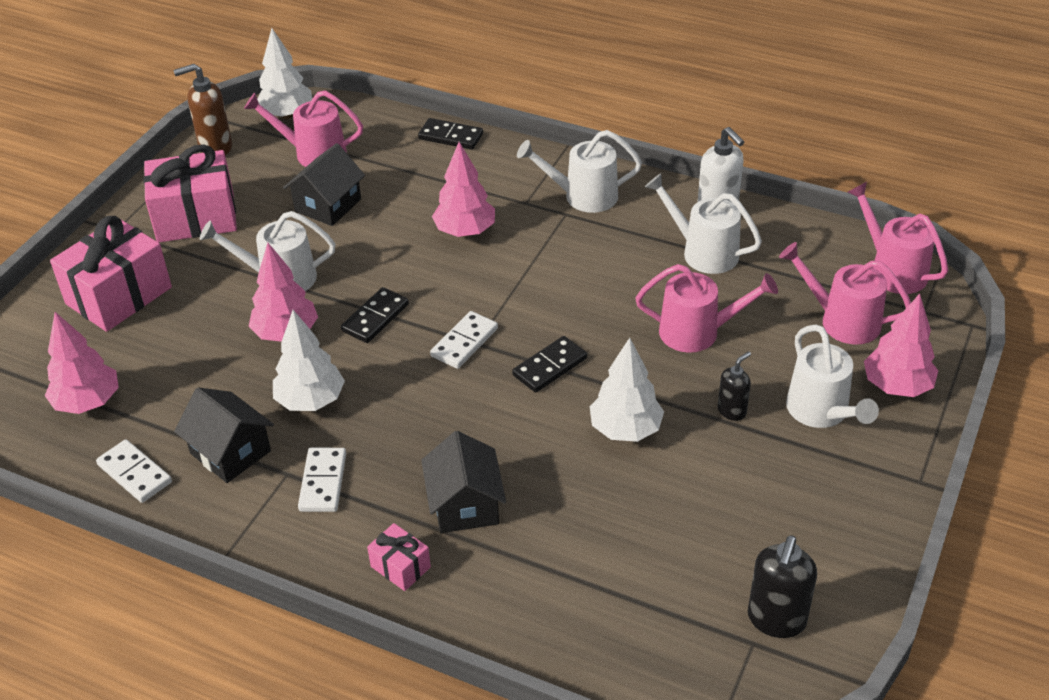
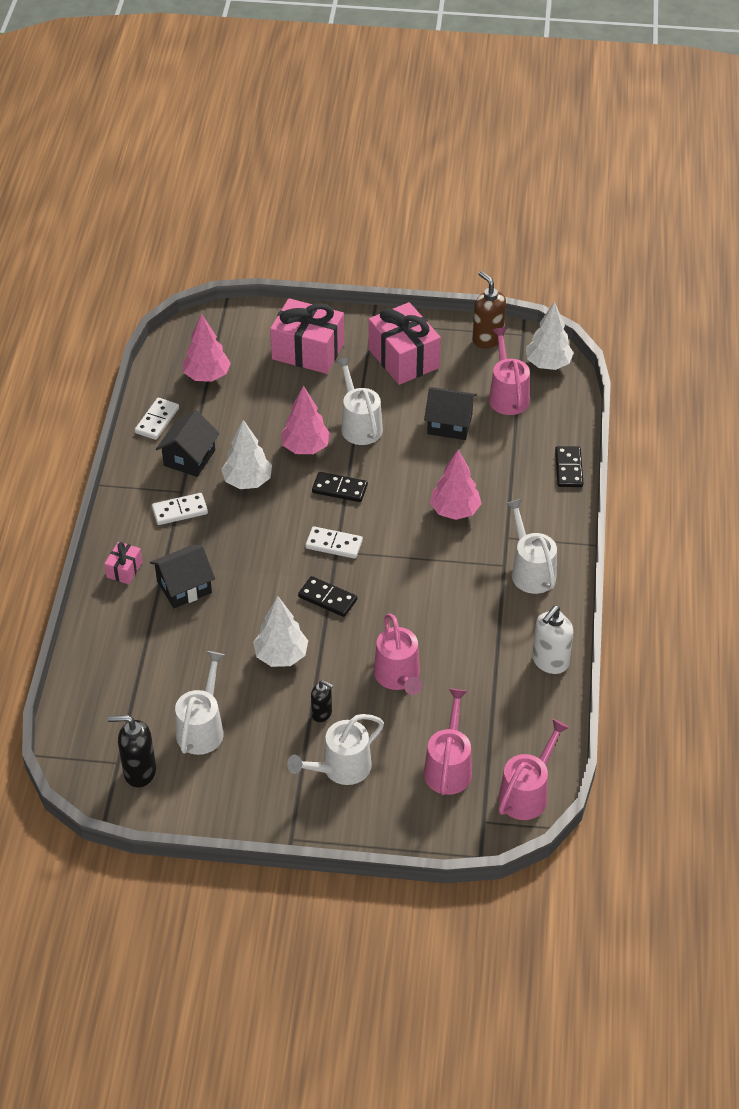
camera: 70 degrees right, 5 degrees up
(703, 252) = (495, 662): white watering can -> white watering can (202, 728)
(896, 386) = (386, 813): pink tree -> none

